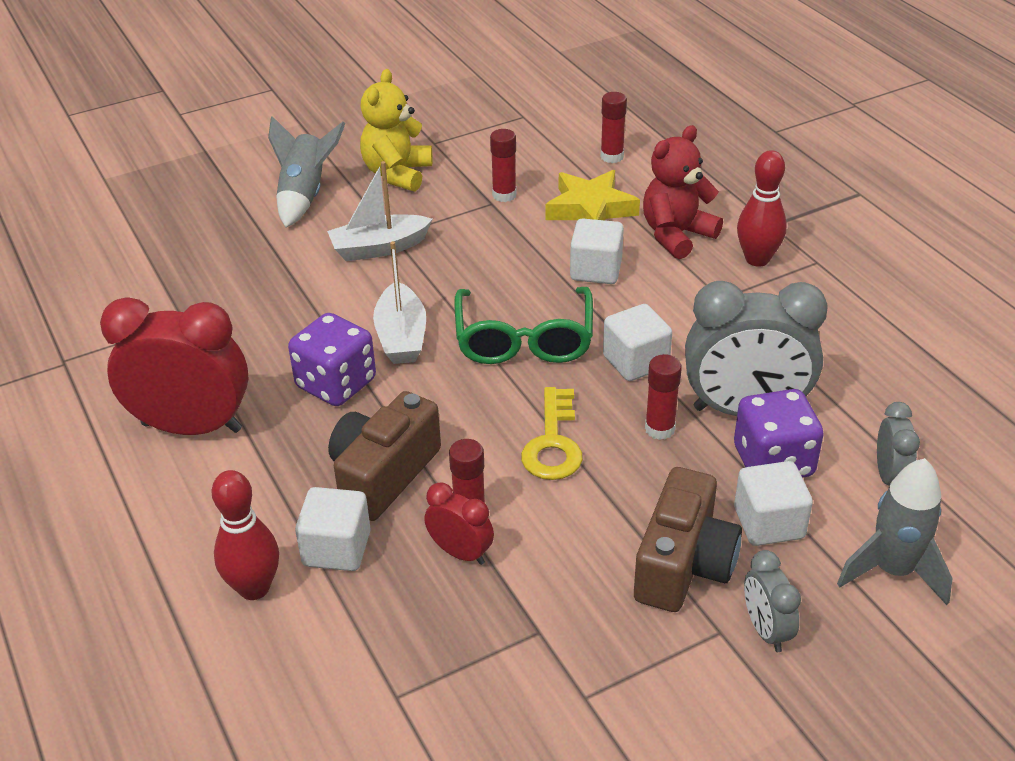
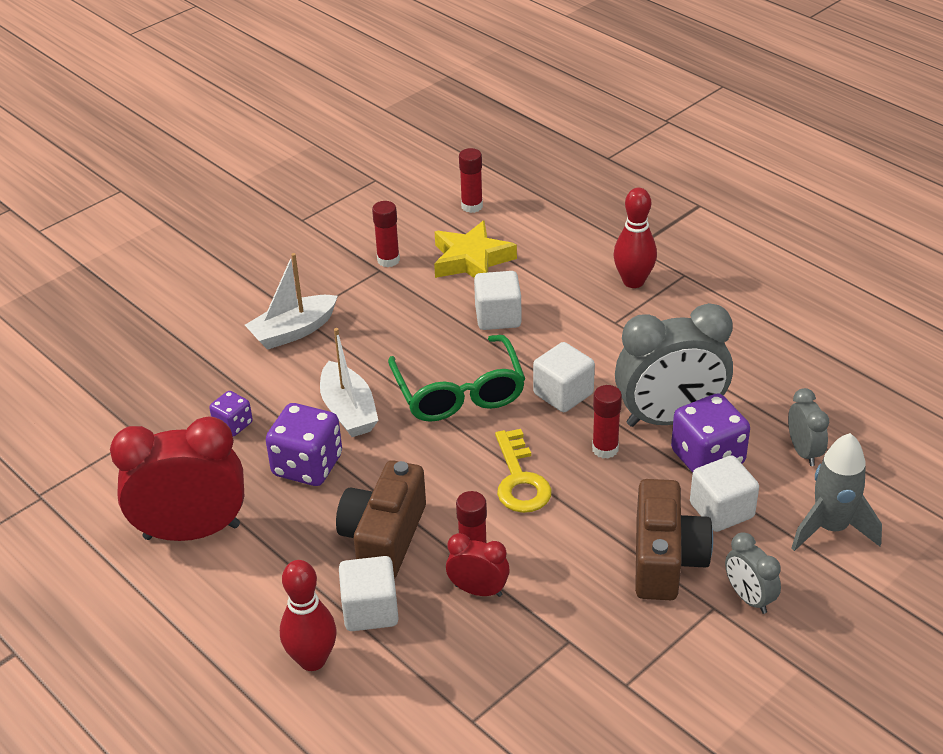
camera: 15 degrees left, 0 degrees up
(280, 329) = (233, 425): none -> purple dice
(305, 196) = (201, 293): grey rocket -> none
(397, 174) = (280, 256): yellow teddy bear -> none
(676, 235) = (556, 271): red teddy bear -> none

